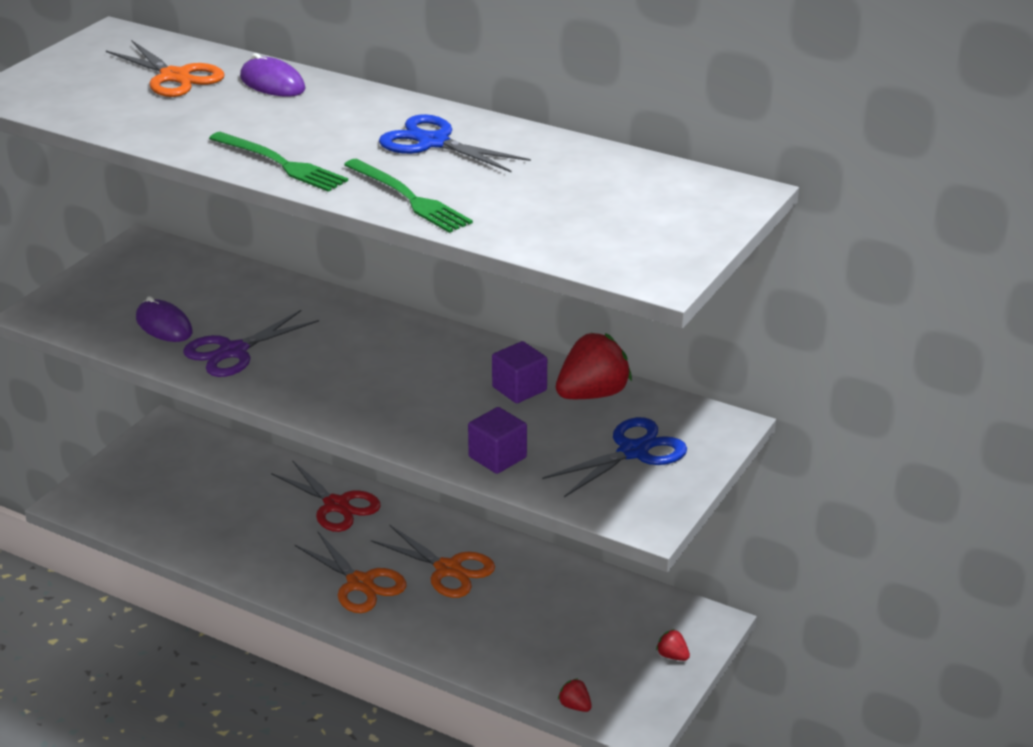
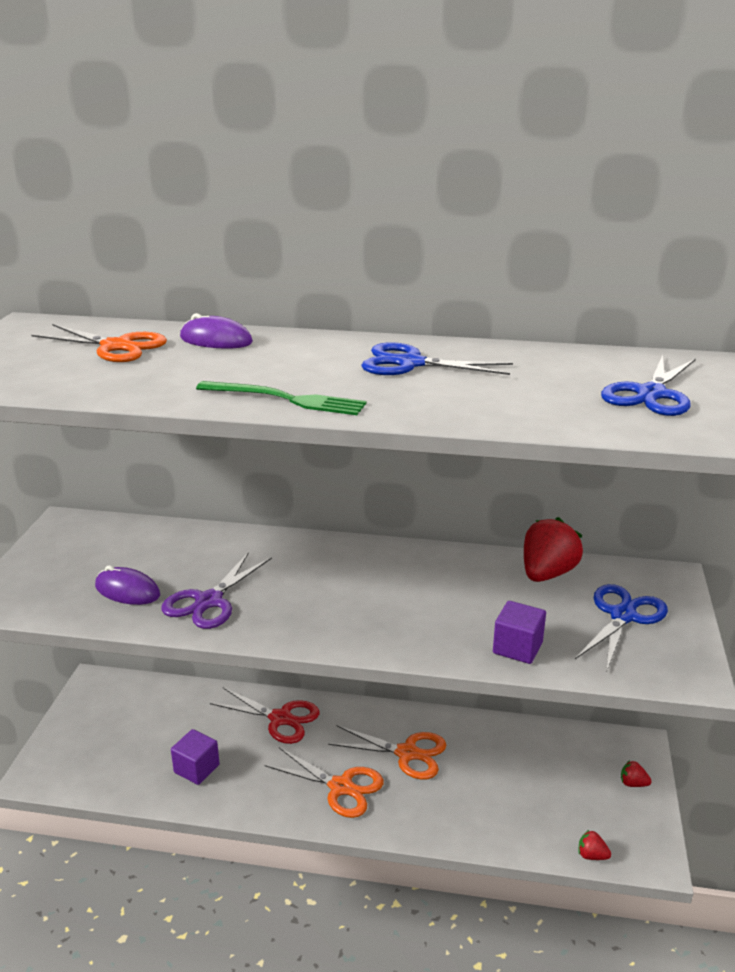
camera: 20 degrees left, 5 degrees down
(409, 198) = (439, 409): green fork -> none
(519, 389) = (485, 582): purple cube -> purple cube (196, 769)
(629, 218) = (651, 394): none -> blue scissors

